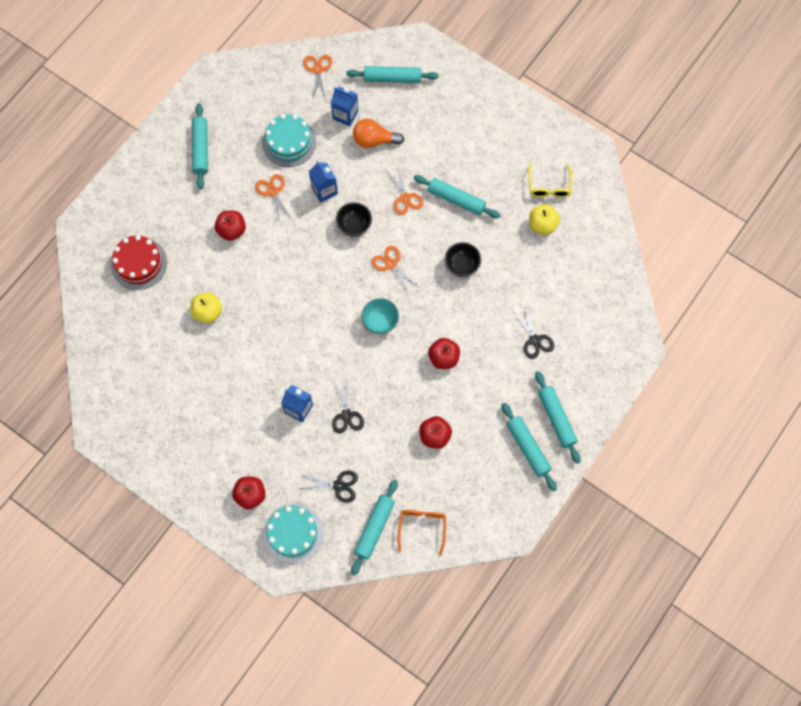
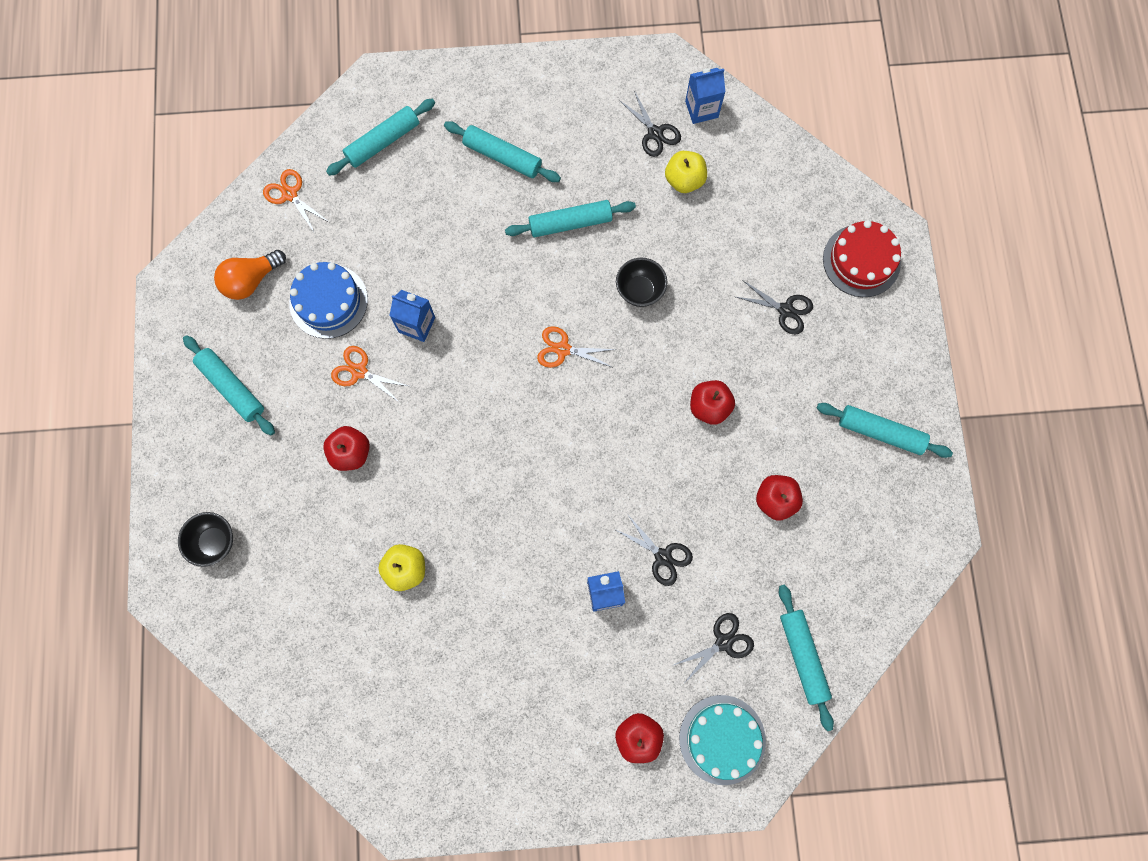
camera: 40 degrees left, 5 degrees up
(139, 263) = (275, 578): red cake -> red cake (861, 260)
(289, 142) = (328, 301): turquoise cake -> blue cake
(345, 115) = (366, 222): blue carton -> blue carton (701, 109)
(354, 226) = (485, 338): black bowl -> black bowl (214, 542)
(374, 140) = (423, 226): orange light bulb -> orange light bulb (251, 280)
(380, 322) = (607, 422): turquoise bowl -> none
(405, 198) = (514, 264): orange scissors -> none
(422, 527) = (850, 612): orange glasses -> none
(549, 186) = (655, 133): yellow glasses -> black scissors
(556, 418) = (881, 376): turquoise rolling pin -> turquoise rolling pin (502, 156)

